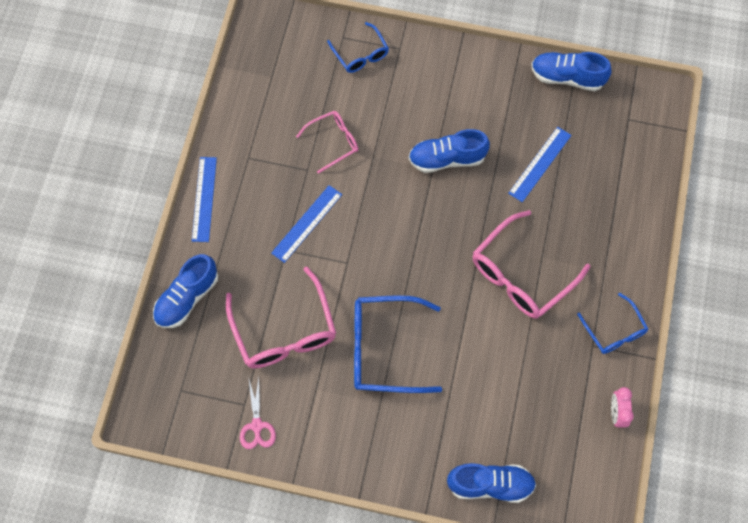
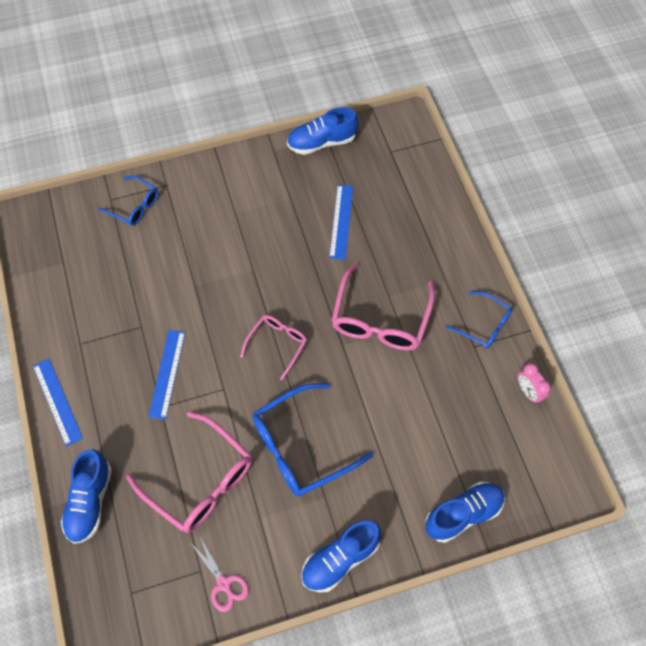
camera: 30 degrees left, 5 degrees down
(333, 142) = (151, 291): pink glasses -> pink glasses (277, 344)
(447, 159) = (260, 255): blue shoe -> blue shoe (340, 559)

